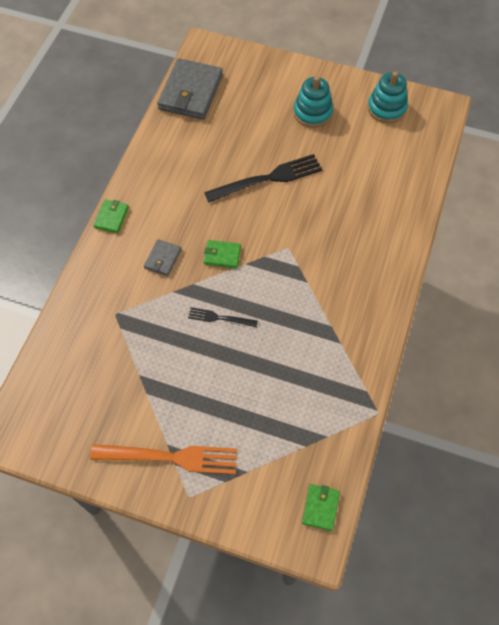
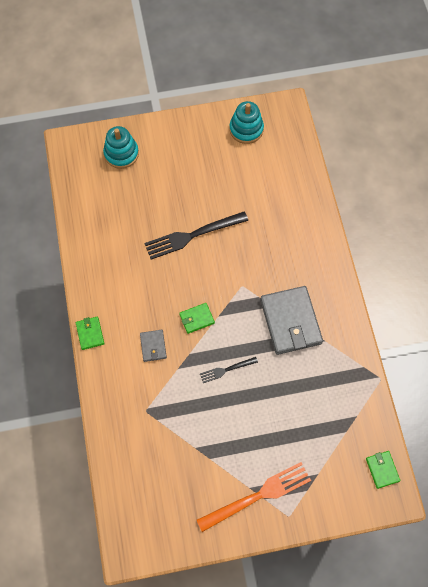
camera: 30 degrees left, 5 degrees up
(190, 92) = (83, 191): grey wallet -> grey wallet (290, 321)
(268, 178) = (192, 236): black fork -> black fork turned 150 degrees counterclockwise
(312, 113) = (192, 161): turquoise stacking toy -> turquoise stacking toy (121, 154)

